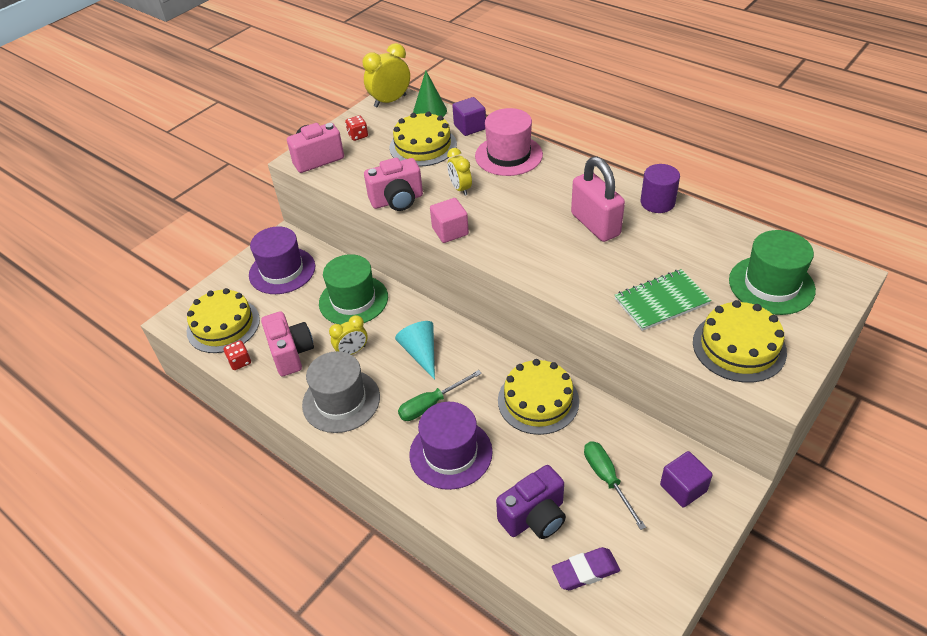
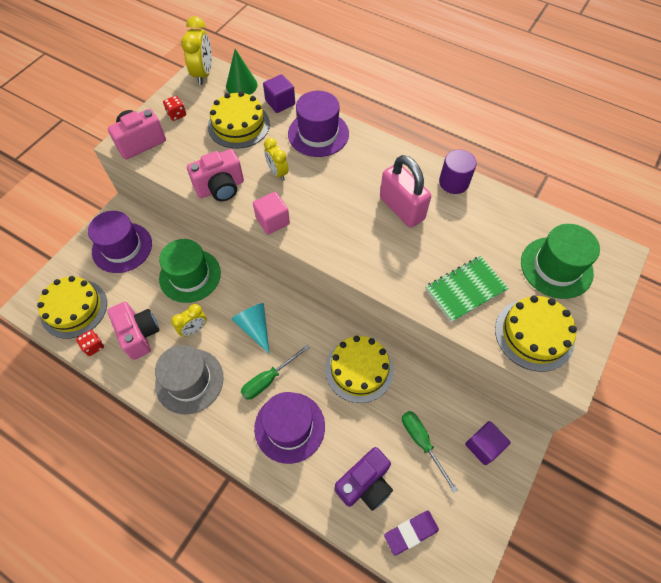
camera: 10 degrees left, 15 degrees up
(390, 101) = (203, 74): yellow clock -> yellow clock turned 135 degrees clockwise
(508, 155) = (318, 134): pink hat -> purple hat

